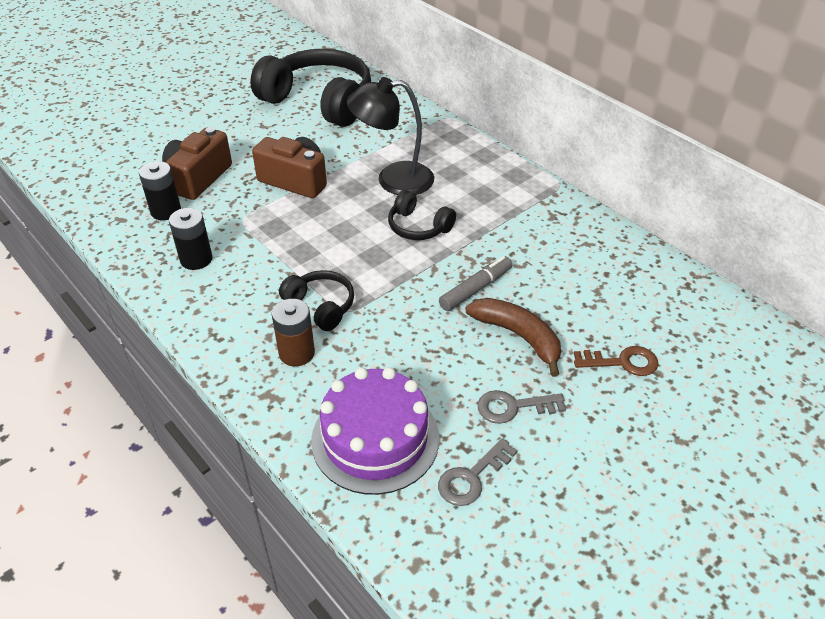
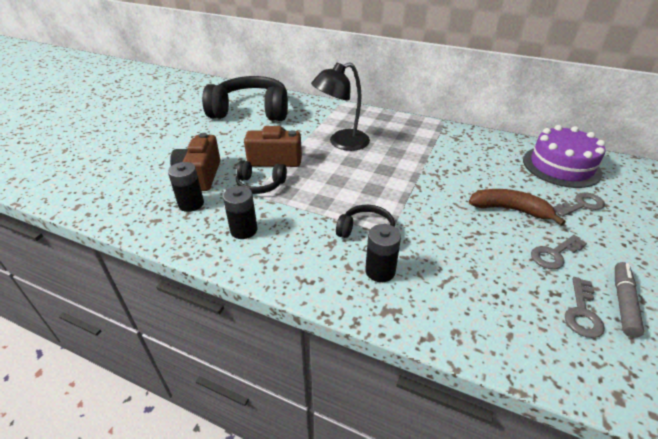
camera: 25 degrees left, 5 degrees down
(296, 353) = (380, 271): brown battery -> black battery
(375, 438) = (494, 312): purple cake -> purple cake (561, 166)
(418, 227) = (384, 165): black headphones -> black headphones (260, 184)
(476, 289) = (456, 190): grey marker -> grey marker (623, 302)
(622, 362) = (581, 205): brown key -> grey key

